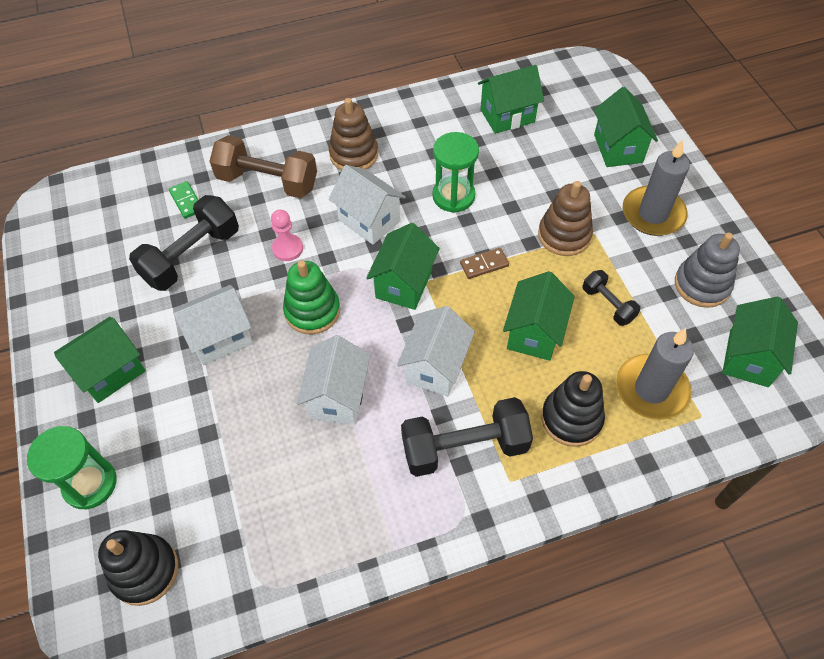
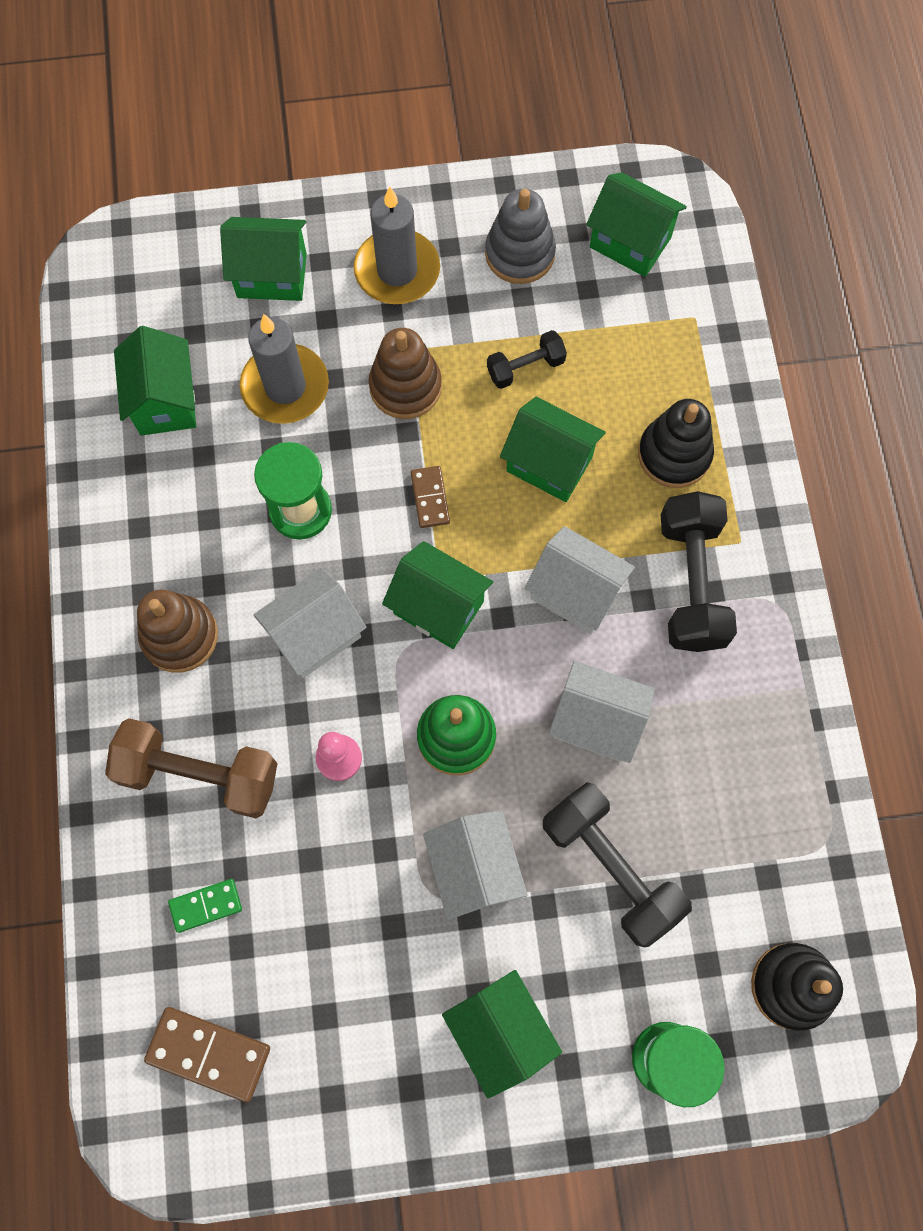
camera: 80 degrees left, 15 degrees up
(98, 220) = (209, 1053): none -> brown domino
(191, 256) = (319, 903): black dumbbell -> black dumbbell (611, 867)
(267, 182) = (199, 774): brown dumbbell -> brown dumbbell turned 75 degrees clockwise
(651, 389) = (651, 357): grey candle -> grey candle (285, 387)

